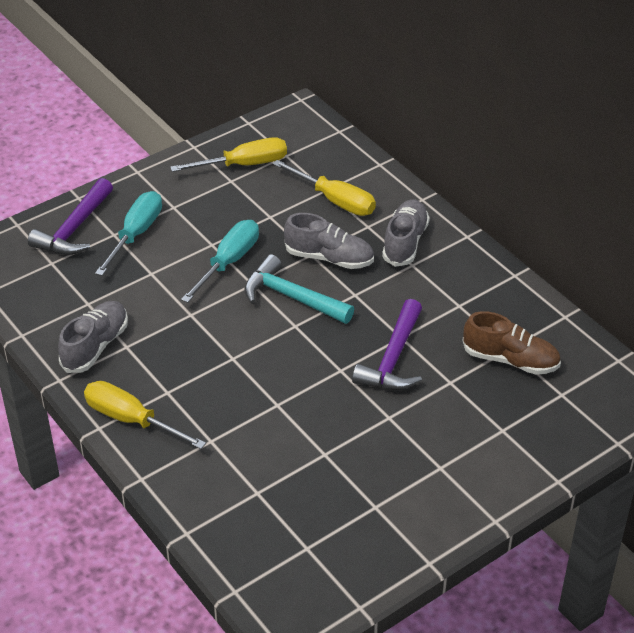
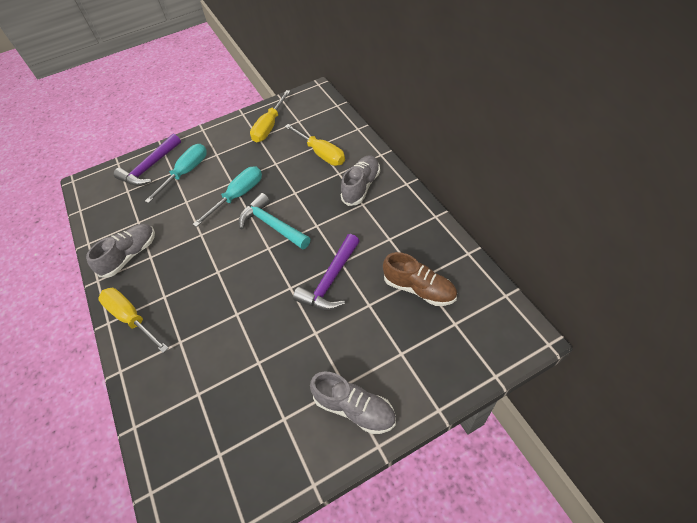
camera: 15 degrees right, 10 degrees up
(244, 164) = (269, 126): yellow screwdriver -> yellow screwdriver turned 120 degrees clockwise
(329, 258) = (306, 196): grey shoe -> grey shoe (354, 408)

